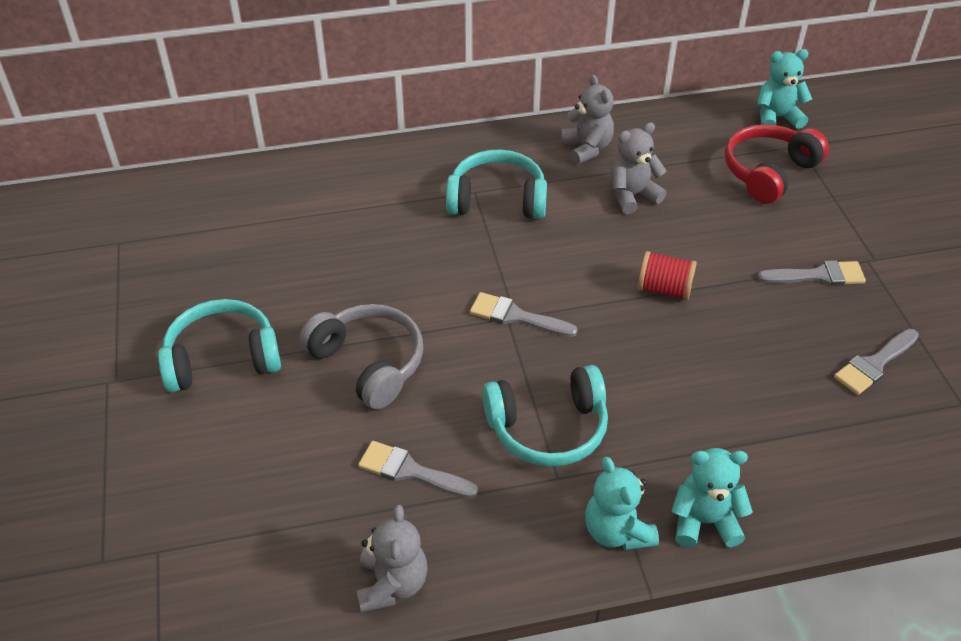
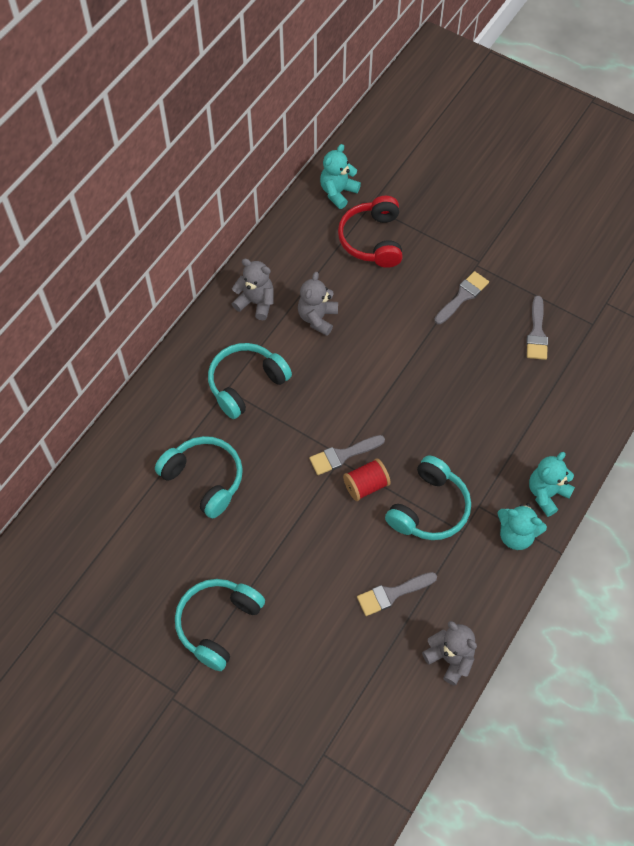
camera: 45 degrees left, 15 degrees up
(364, 242) = (204, 479): none -> turquoise headphones
(368, 363) = (300, 554): grey headphones -> none
(664, 289) = (398, 370): red spool -> red spool (366, 485)

